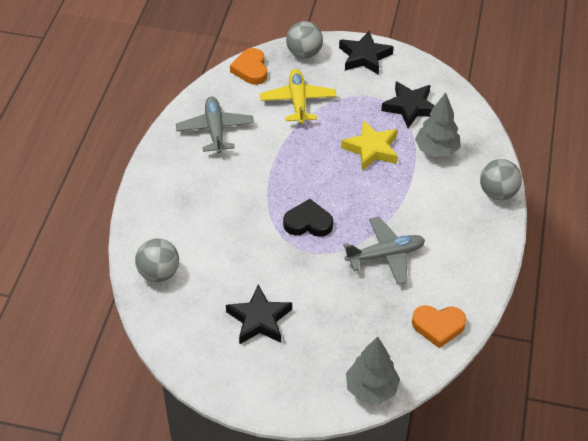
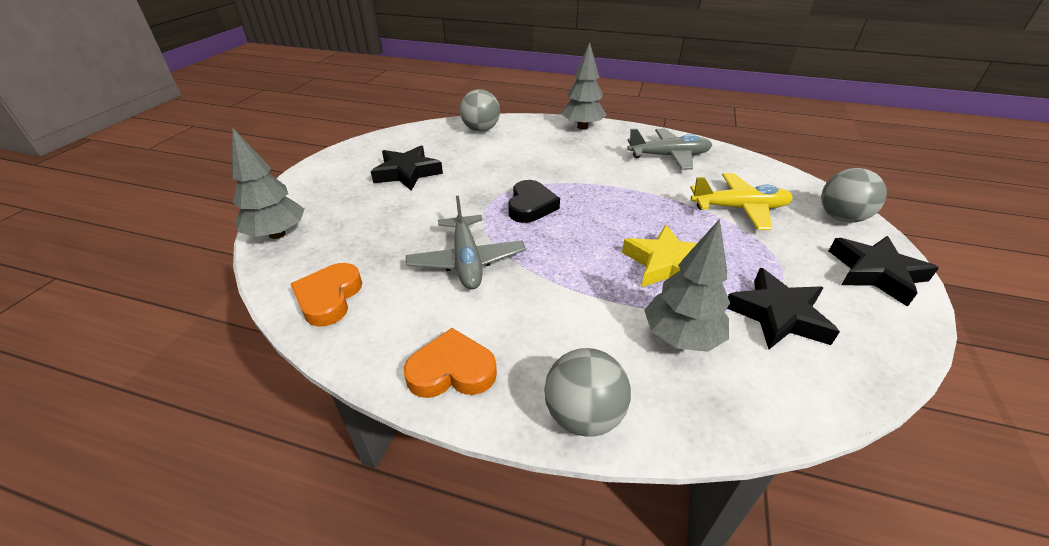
camera: 95 degrees right, 10 degrees down
(152, 188) = (582, 127): none -> grey tree
(251, 69) = (781, 179): orange heart -> orange heart (452, 371)

